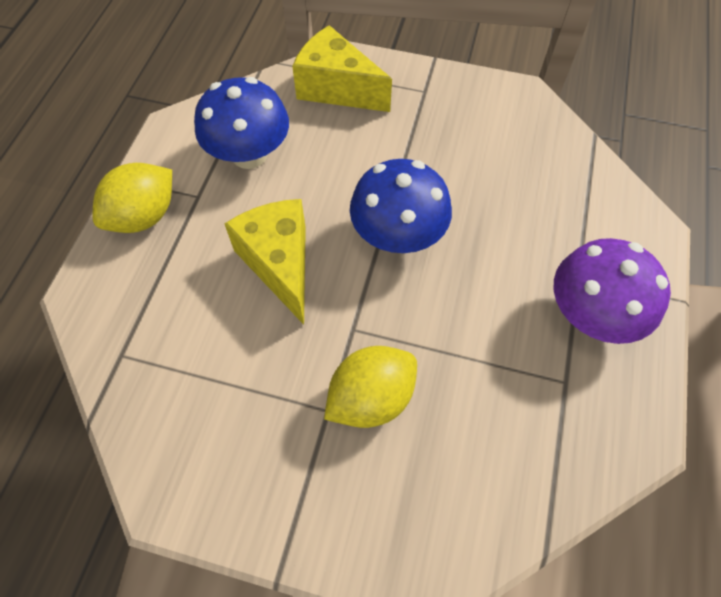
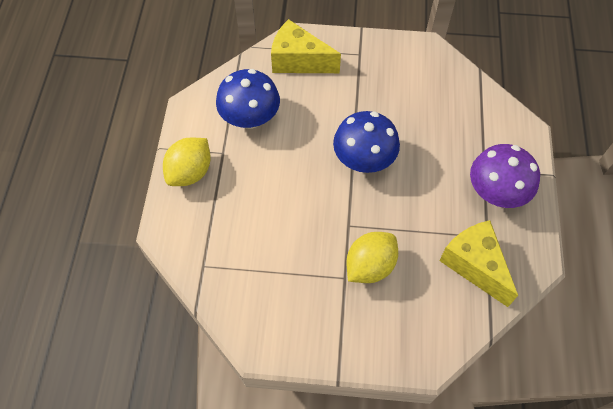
camera: 10 degrees left, 0 degrees up
(279, 264) = (291, 190): yellow cheese -> yellow cheese (474, 265)

